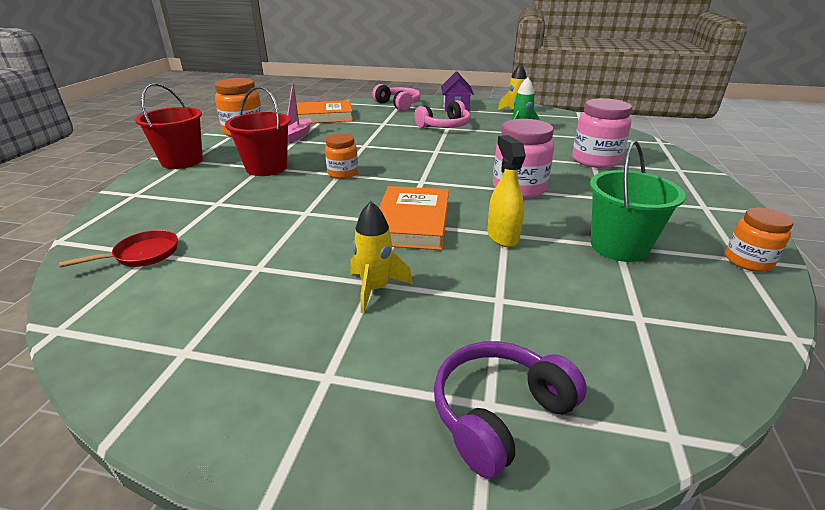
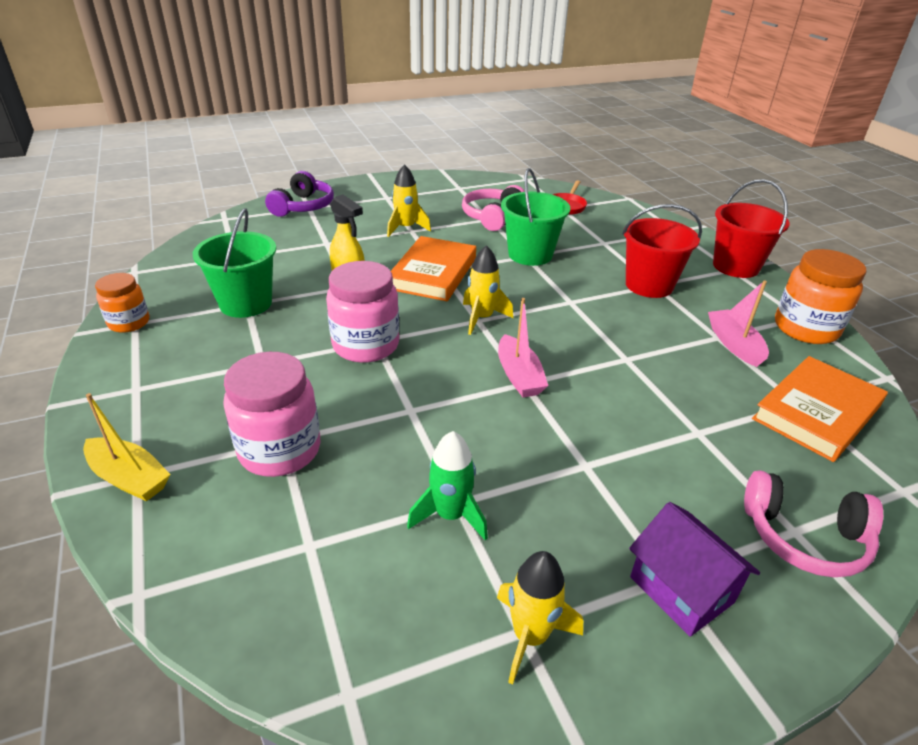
camera: 145 degrees right, 5 degrees up
(300, 212) = (530, 254): none -> green bucket
(343, 173) = (568, 303): orange jar -> none
(412, 222) = (433, 273): orange book -> orange book turned 45 degrees clockwise
(417, 181) = (482, 318): none -> yellow rocket
(435, 153) = (519, 376): none -> pink boat
(444, 126) = (595, 468): pink headphones -> pink headphones (492, 217)
(683, 169) = (129, 478): none -> yellow boat

